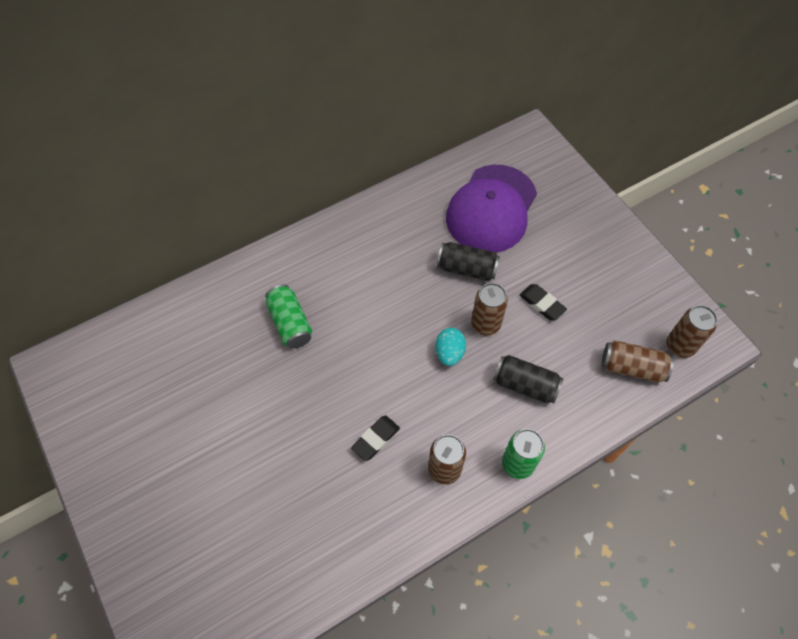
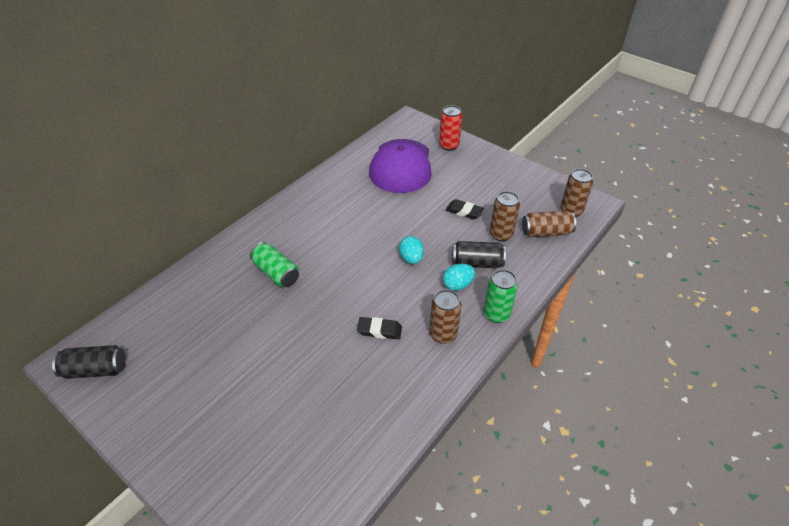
camera: 20 degrees left, 15 degrees down
(376, 439) = (379, 330): black eraser -> black eraser turned 75 degrees clockwise
(467, 268) = (400, 204): black can -> black can (95, 369)
(485, 324) = (429, 234): brown can -> brown can (501, 234)
(489, 408) = (457, 285): none -> turquoise egg
(566, 193) = (449, 145): none -> red can

